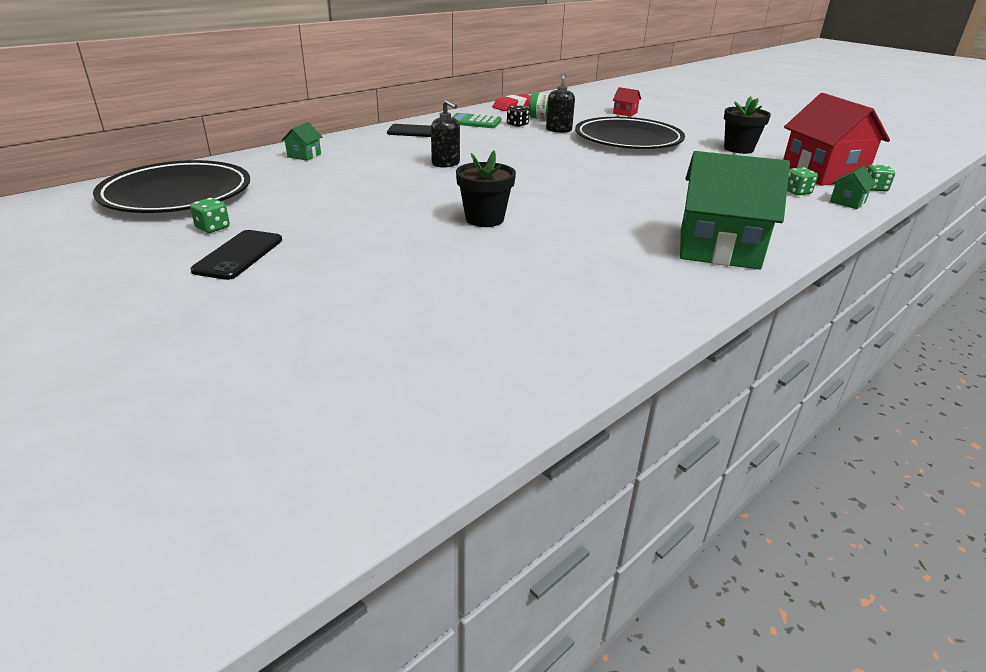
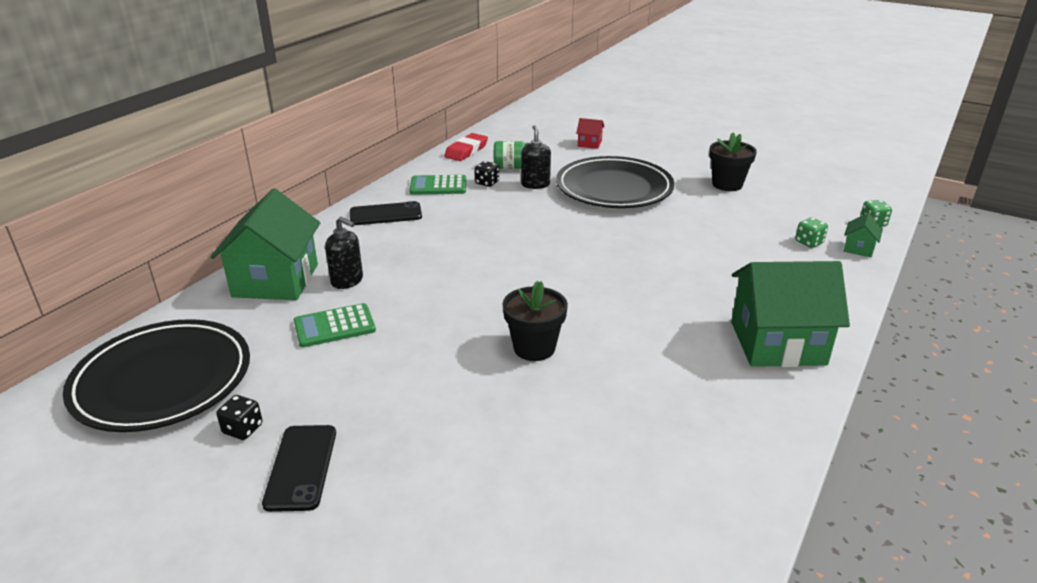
camera: 15 degrees left, 0 degrees up
(213, 228) = (243, 429): green dice -> black dice
(304, 155) = (275, 280): green house -> green house, size x2.36
(329, 185) = (334, 326): none -> green calculator
(446, 164) = (445, 264): black soap dispenser -> black soap dispenser (347, 281)
(822, 174) = (819, 209): red house -> none

